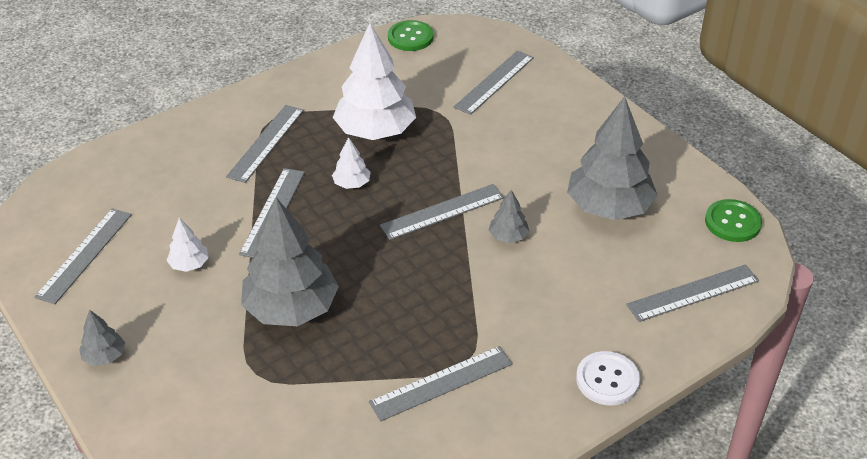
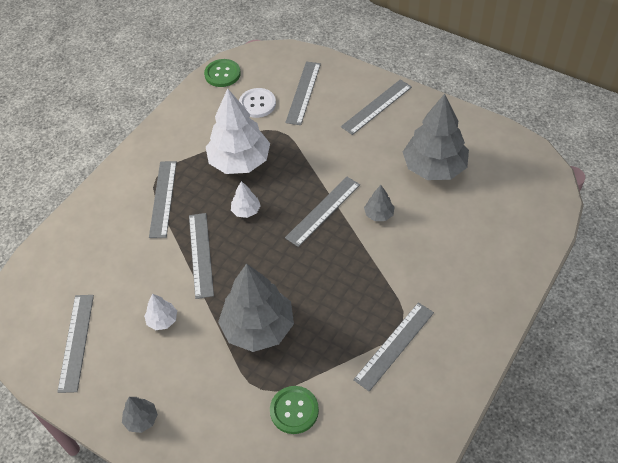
camera: 20 degrees left, 10 degrees up
(607, 380) = (501, 300): white button -> white button (257, 104)
(693, 293) = (521, 214): grey ruler -> grey ruler (376, 106)
(732, 222) = (519, 151): green button -> green button (294, 410)

